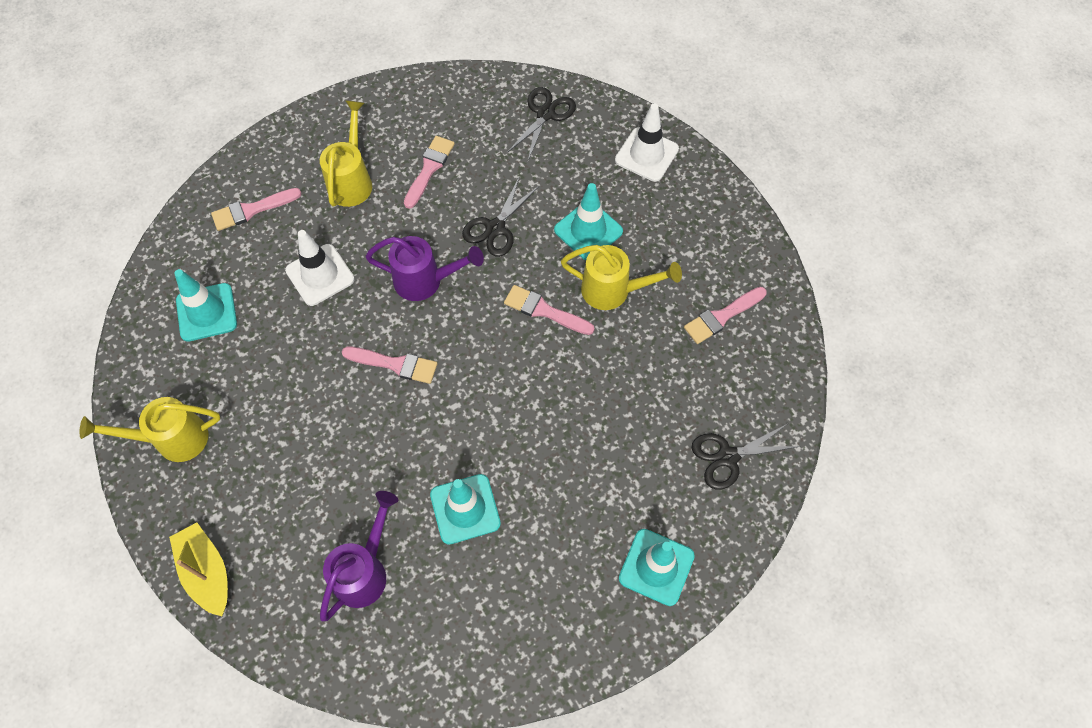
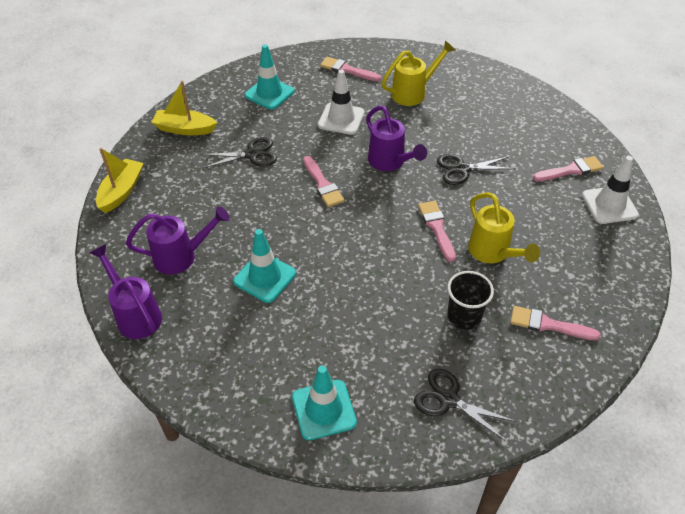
camera: 50 degrees right, 15 degrees down
(172, 439) = (185, 129): yellow watering can -> yellow boat
(401, 667) = (135, 315): none -> purple watering can
(429, 169) = (462, 117): pink brush -> pink brush (571, 170)
(545, 114) = (567, 140): black scissors -> black scissors (252, 154)
(588, 230) = (517, 212): turquoise traffic cone -> none
(659, 373) = (464, 316): none -> black cup

